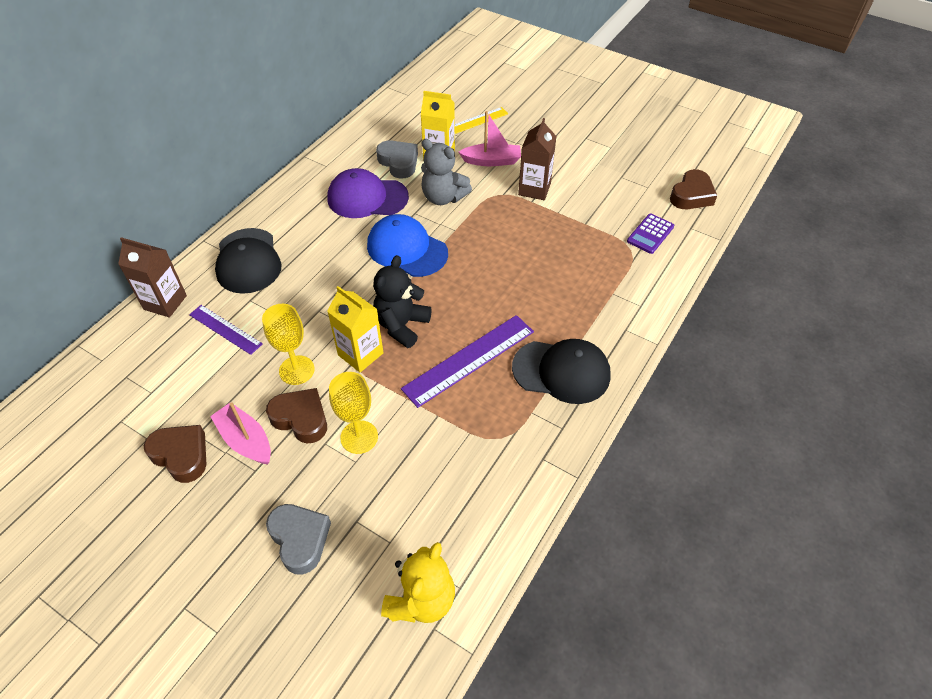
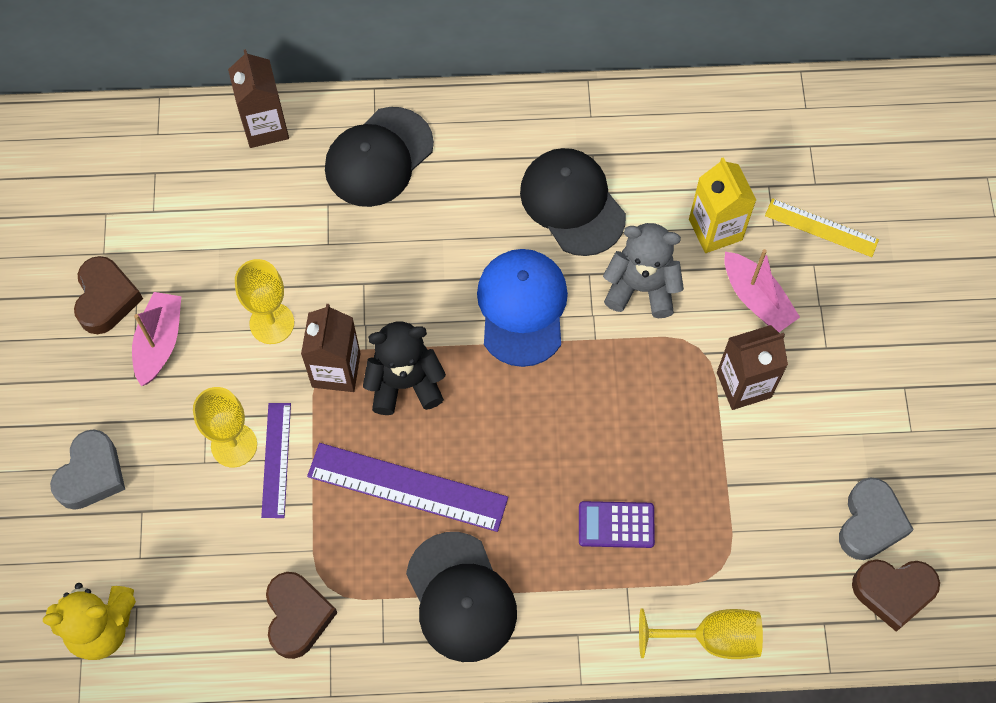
camera: 55 degrees right, 15 degrees up
(225, 329) = (273, 213): purple ruler -> purple ruler (276, 459)
(301, 418) = (218, 373): brown heart -> brown heart (297, 616)
(360, 354) = (336, 370): yellow carton -> brown carton
(367, 198) = (572, 203): purple cap -> black cap
(399, 162) = (663, 193): grey heart -> grey heart (870, 523)
(443, 197) = (641, 287): grey teddy bear -> grey teddy bear turned 105 degrees clockwise
(650, 234) = (770, 577): purple calculator -> purple calculator (616, 525)
(669, 274) = (712, 638): none -> yellow goblet

